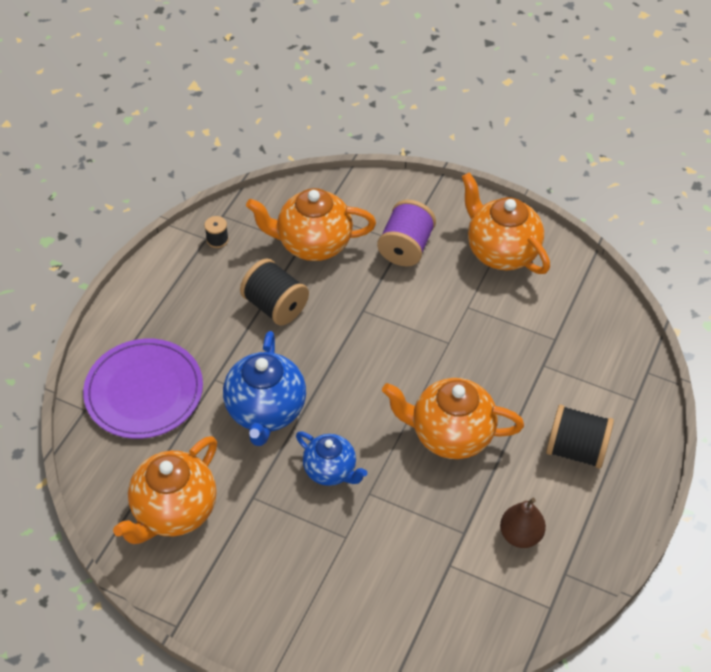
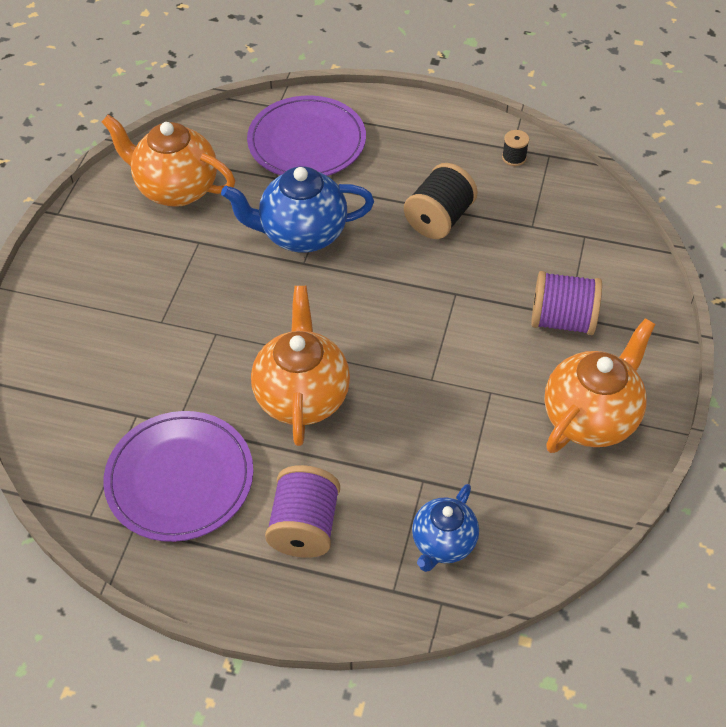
camera: 80 degrees right, 0 degrees up
(313, 244) = (536, 236): orange teapot -> none
(331, 470) = (238, 298): blue teapot -> blue teapot (443, 543)
(520, 535) = (180, 478): brown pear -> purple plate
(576, 449) = (304, 526): black spool -> purple spool

